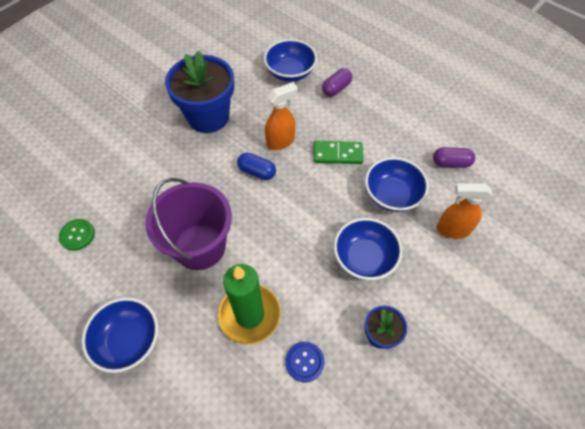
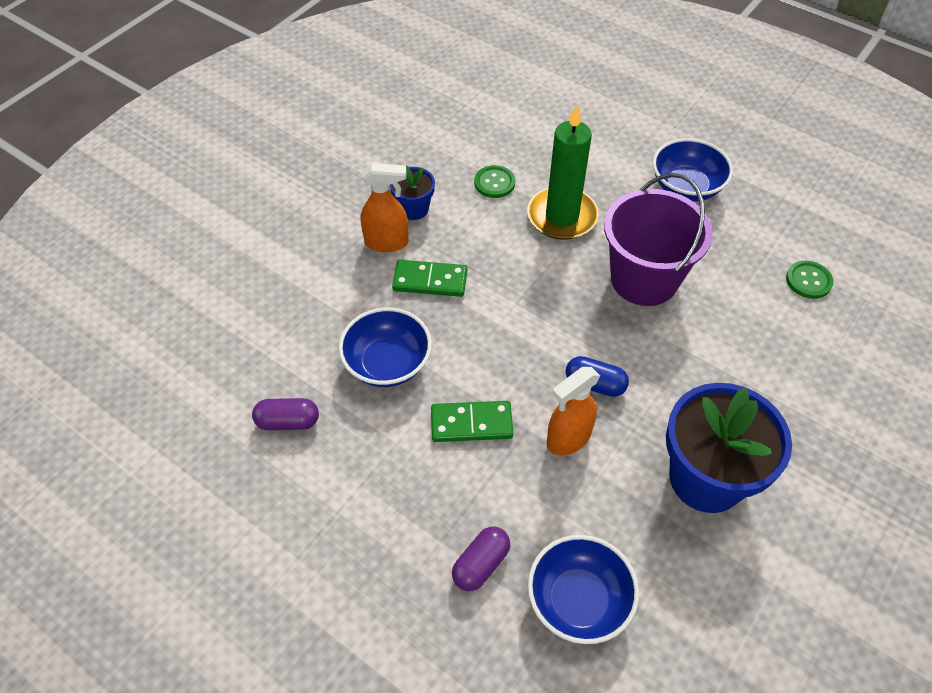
camera: 175 degrees right, 5 degrees down
(304, 362) = (494, 183): blue button -> green button
(364, 258) = (430, 281): blue bowl -> green domino
(452, 229) = (308, 322): orange spray bottle -> orange spray bottle (387, 242)

